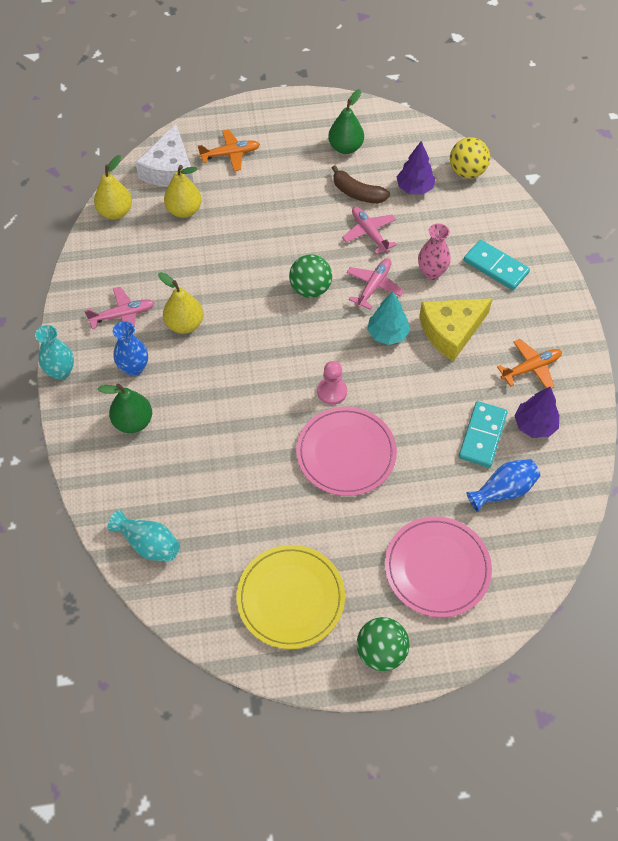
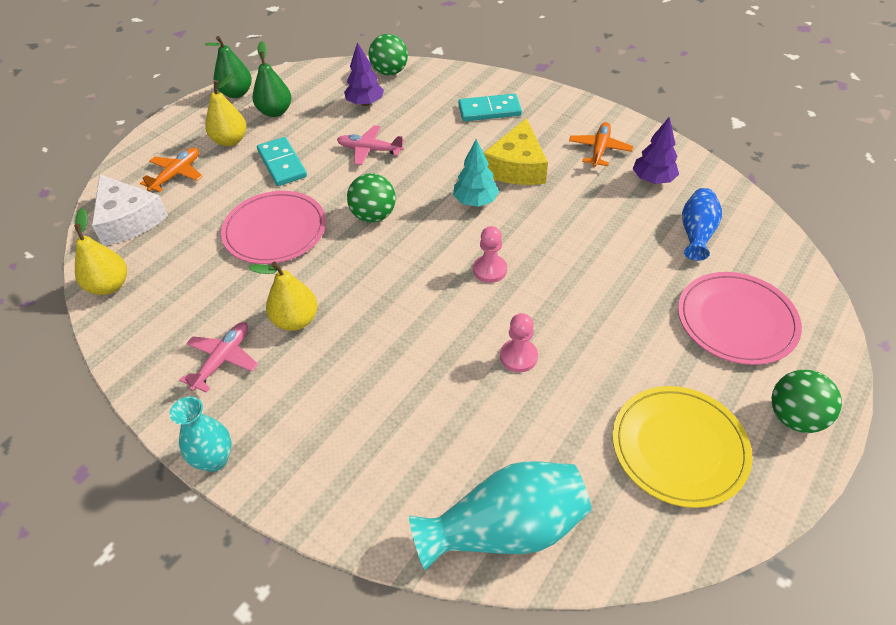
camera: 45 degrees left, 10 degrees down
(133, 422) = (349, 438): green pear -> green pear (236, 93)
(134, 368) = (291, 393): blue vase -> none
(148, 544) = (505, 529): turquoise vase -> turquoise vase, size x1.65
(184, 210) = (182, 239): yellow pear -> yellow pear (230, 140)
(275, 462) = (518, 356): none -> pink pawn
(346, 453) = (561, 302): pink plate -> pink plate (275, 230)
(357, 193) = (325, 132): brown banana -> none
(373, 286) = (421, 180): pink plane -> none
(431, 272) = (451, 142): pink vase -> none
(467, 172) = (389, 72): yellow ball -> green ball
(482, 436) = (633, 212): turquoise domino -> turquoise domino (282, 164)

